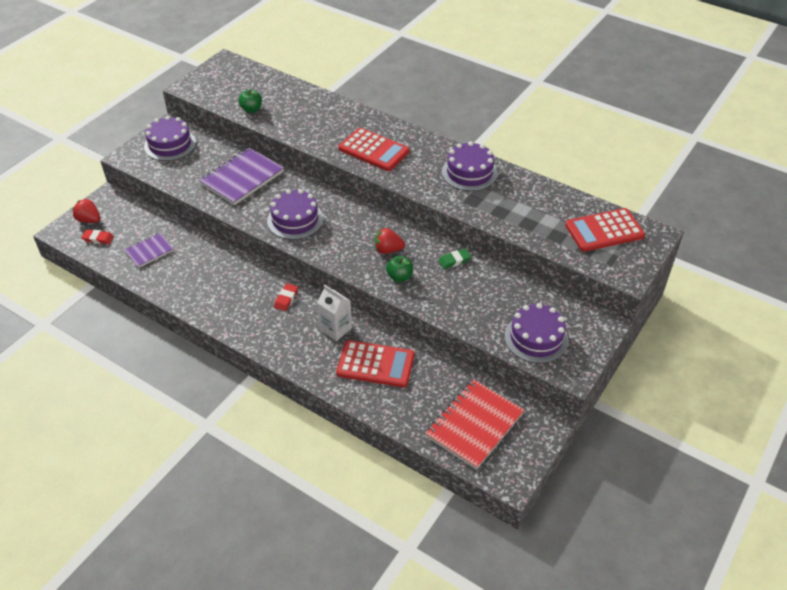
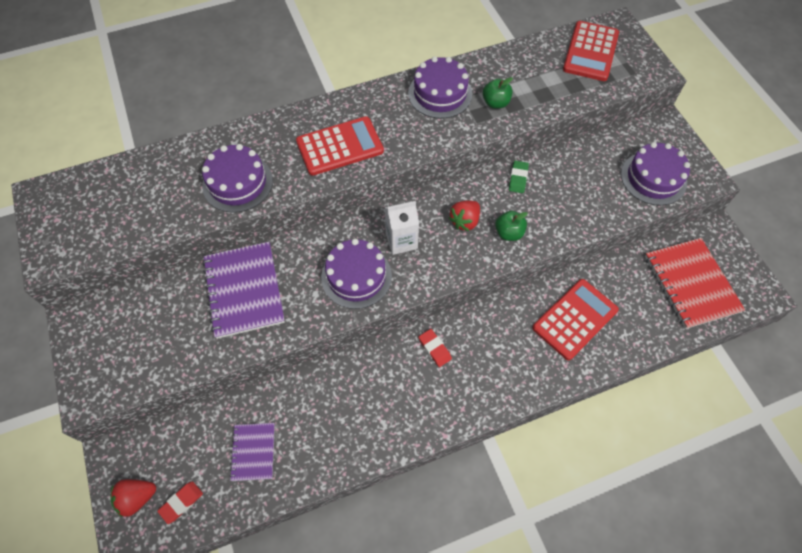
camera: 55 degrees left, 15 degrees up
(170, 144) = (112, 335): purple cake -> purple cake (237, 183)
(251, 109) = (162, 217): green apple -> green apple (495, 103)
(335, 329) = (507, 327): white carton -> white carton (401, 241)

